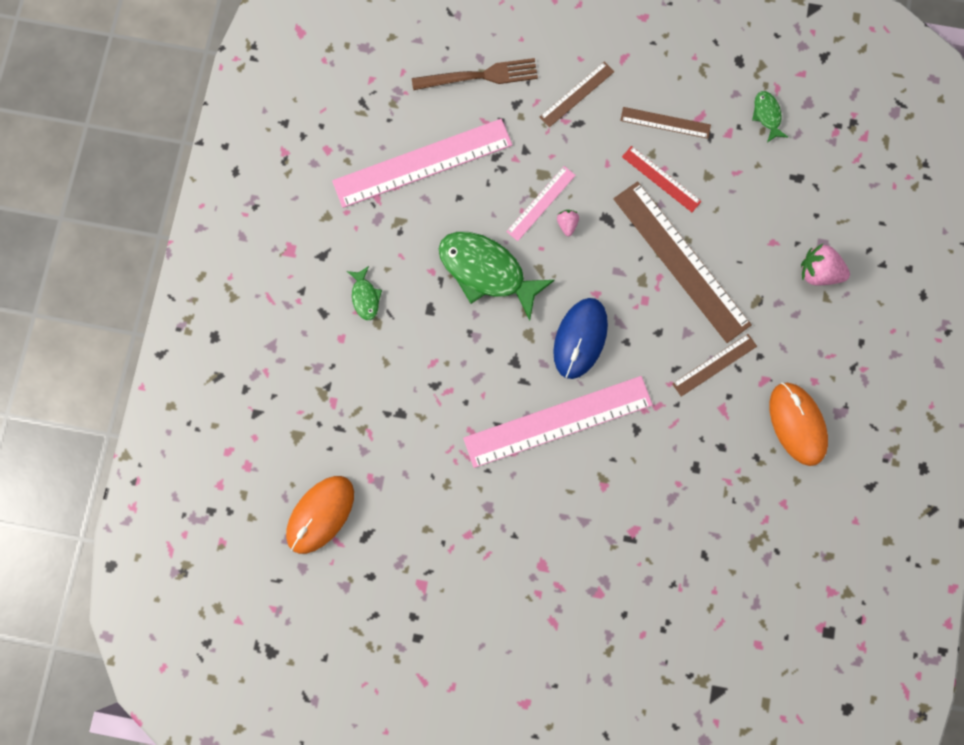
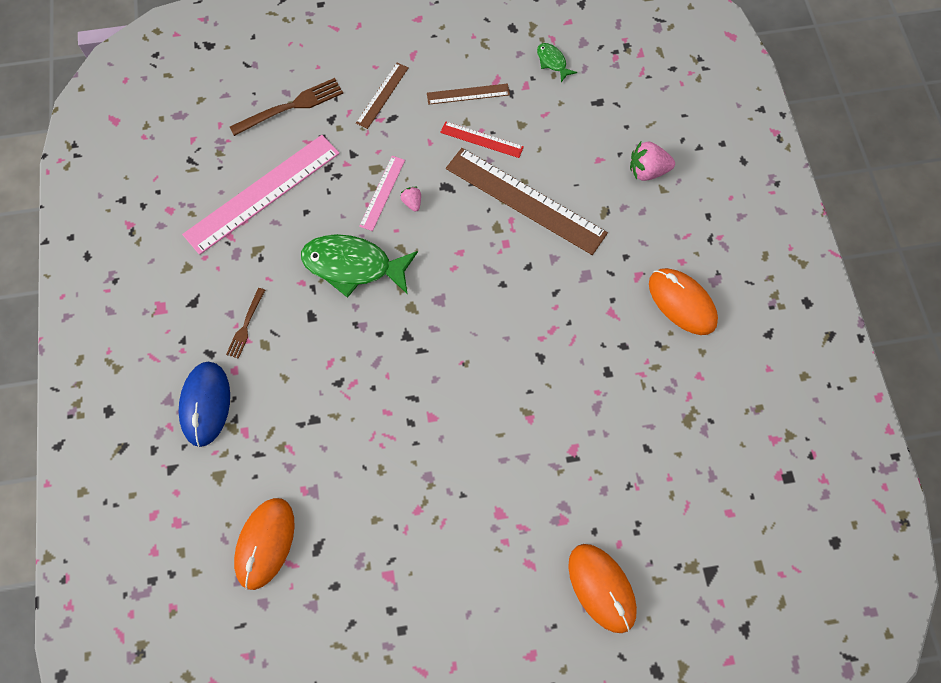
camera: 20 degrees left, 10 degrees down
(365, 297) = (246, 325): green fish -> brown fork
(558, 421) = (466, 375): pink ruler -> none
(580, 338) = (459, 295): blue mouse -> blue mouse (205, 404)
(611, 668) = (601, 588): none -> orange mouse
(714, 365) = (589, 277): brown ruler -> none

